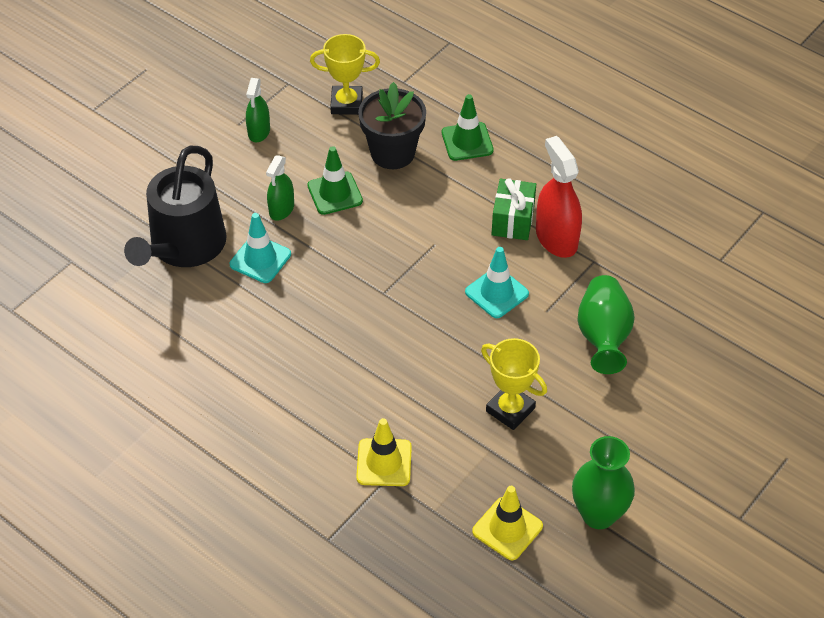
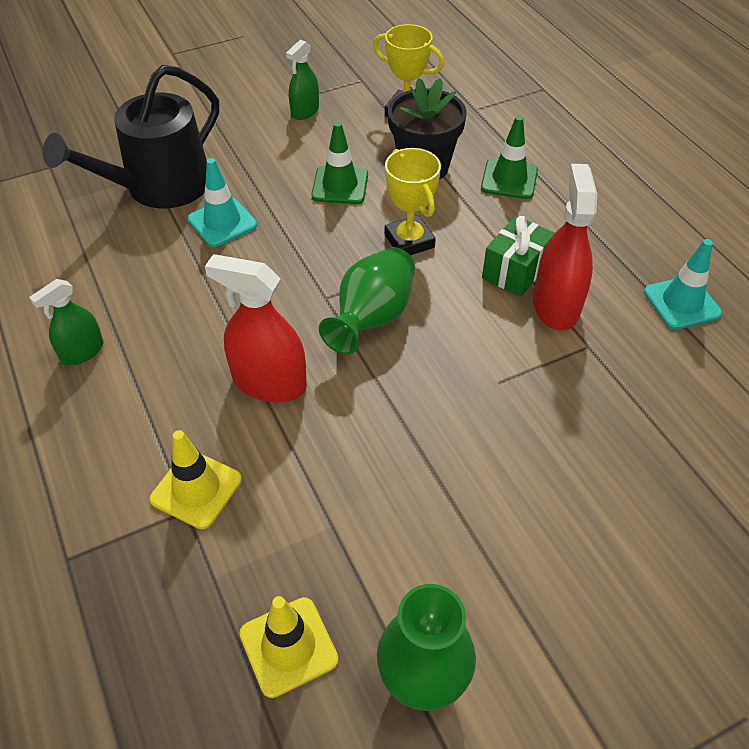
camera: 25 degrees right, 0 degrees up
(281, 209) = (277, 183): green spray bottle -> green spray bottle (82, 351)
(385, 372) = (269, 383): none -> red spray bottle
(496, 293) = (451, 341): turquoise traffic cone -> turquoise traffic cone (681, 303)
(510, 410) = (387, 485): yellow trophy -> yellow trophy (409, 241)
(603, 337) = (554, 439): green vase -> green vase (372, 318)

